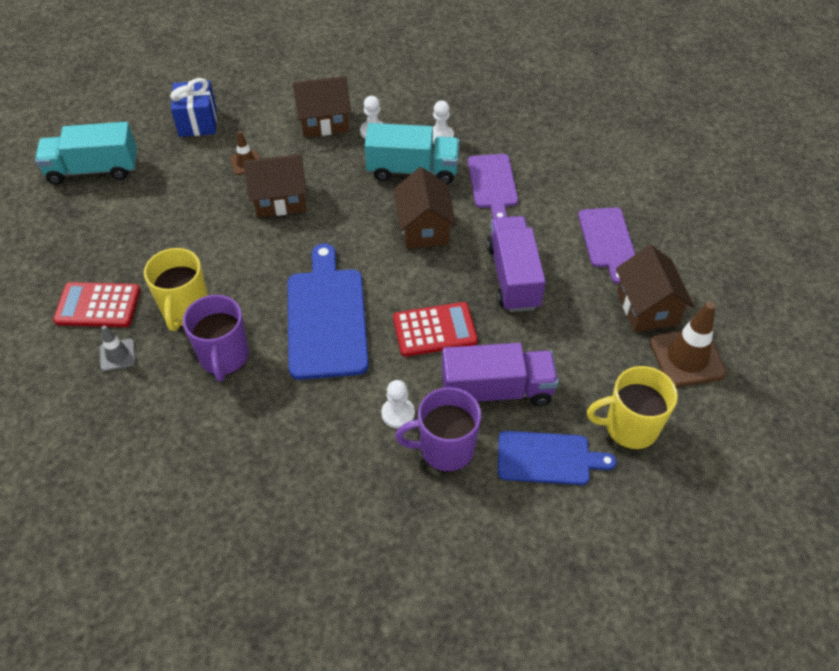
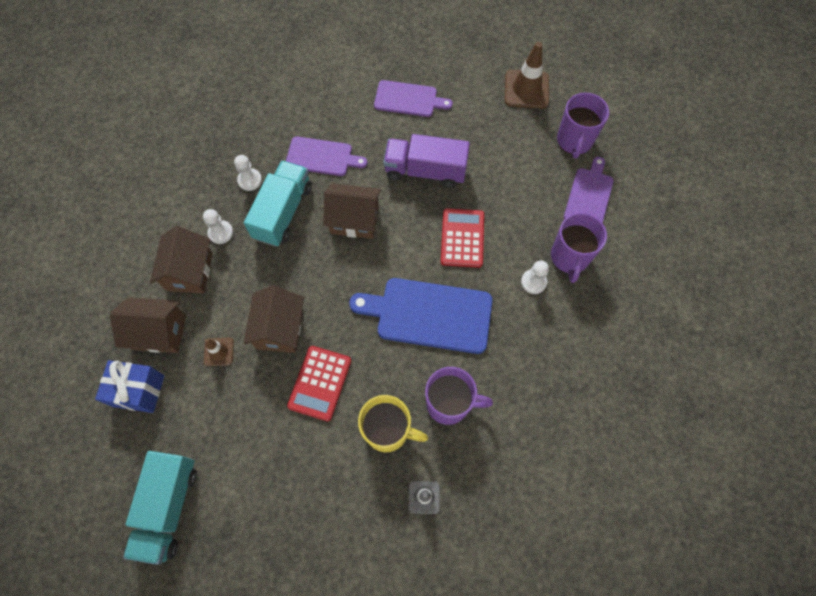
camera: 75 degrees left, 15 degrees up
(98, 305) = (360, 512): red calculator -> red calculator (320, 383)
(496, 390) = (527, 211): purple truck -> none
(548, 458) = (589, 196): blue cutting board -> purple cutting board
(629, 427) = (574, 141): yellow mug -> purple mug
(647, 307) = (478, 97): brown house -> brown house (159, 332)

